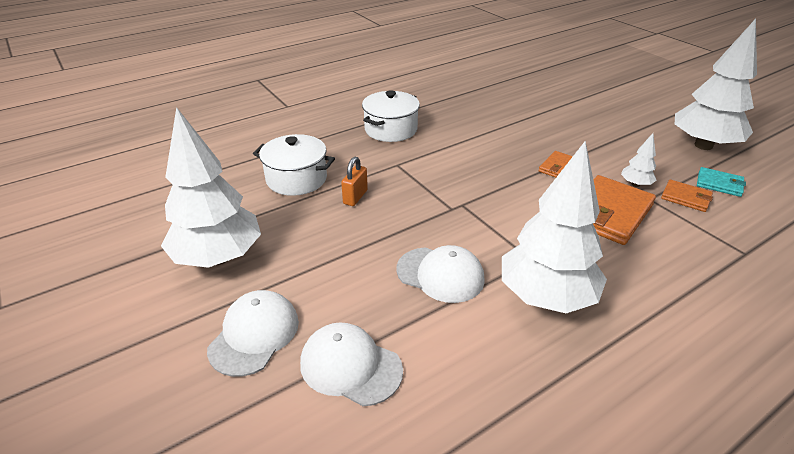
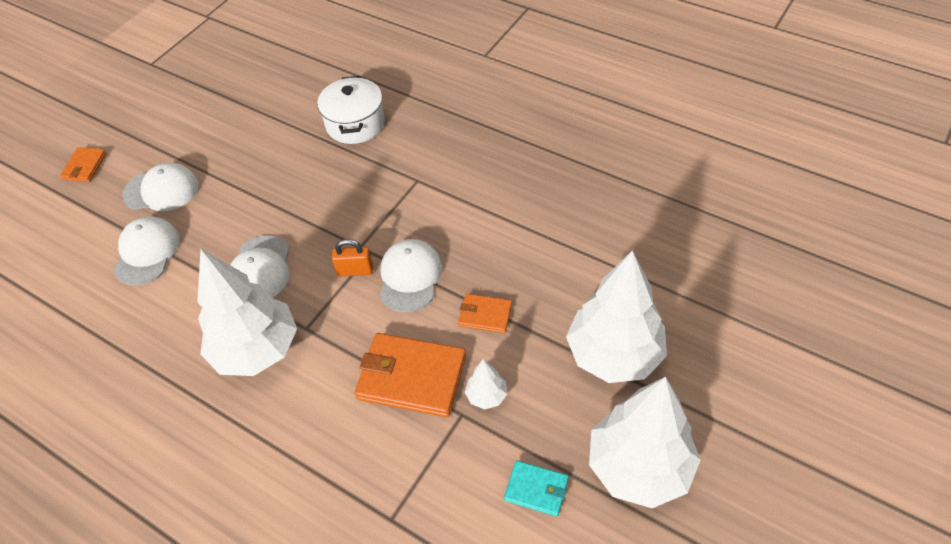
camera: 70 degrees right, 15 degrees up
(218, 257) = (232, 132): white tree -> white tree (614, 355)
(355, 197) = (346, 173): orange padlock -> orange padlock (355, 271)
(391, 129) = (485, 149): white pot -> none
(502, 191) = (410, 277): none -> white cap
(686, 198) = (482, 452): orange wallet -> orange wallet (85, 166)
(719, 184) = (536, 489): turquoise wallet -> turquoise wallet turned 75 degrees counterclockwise

